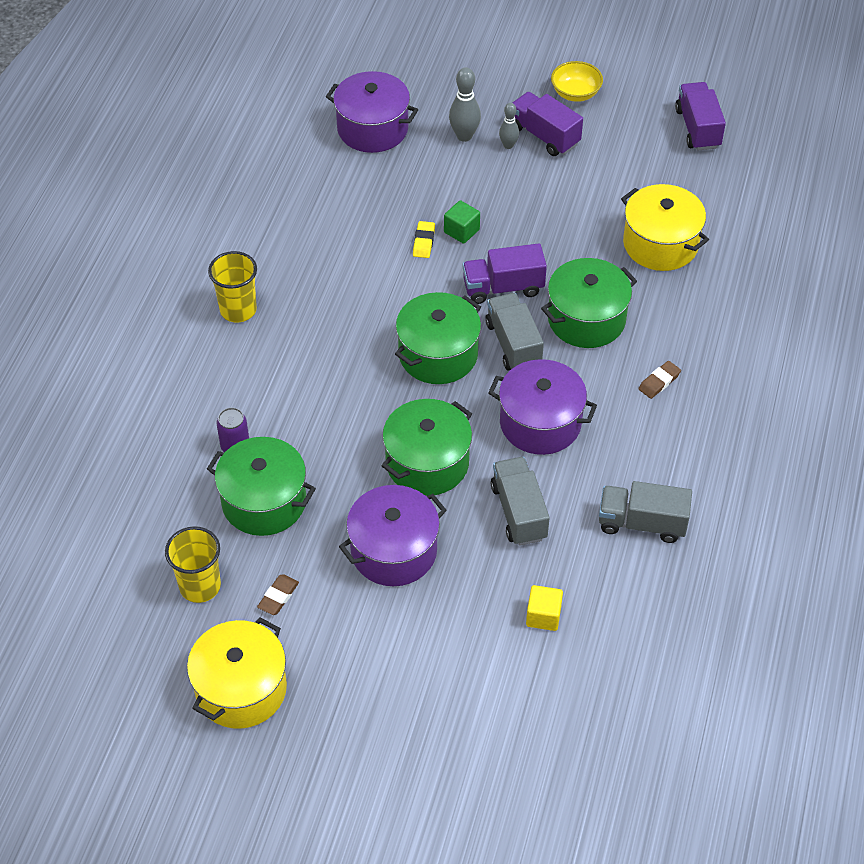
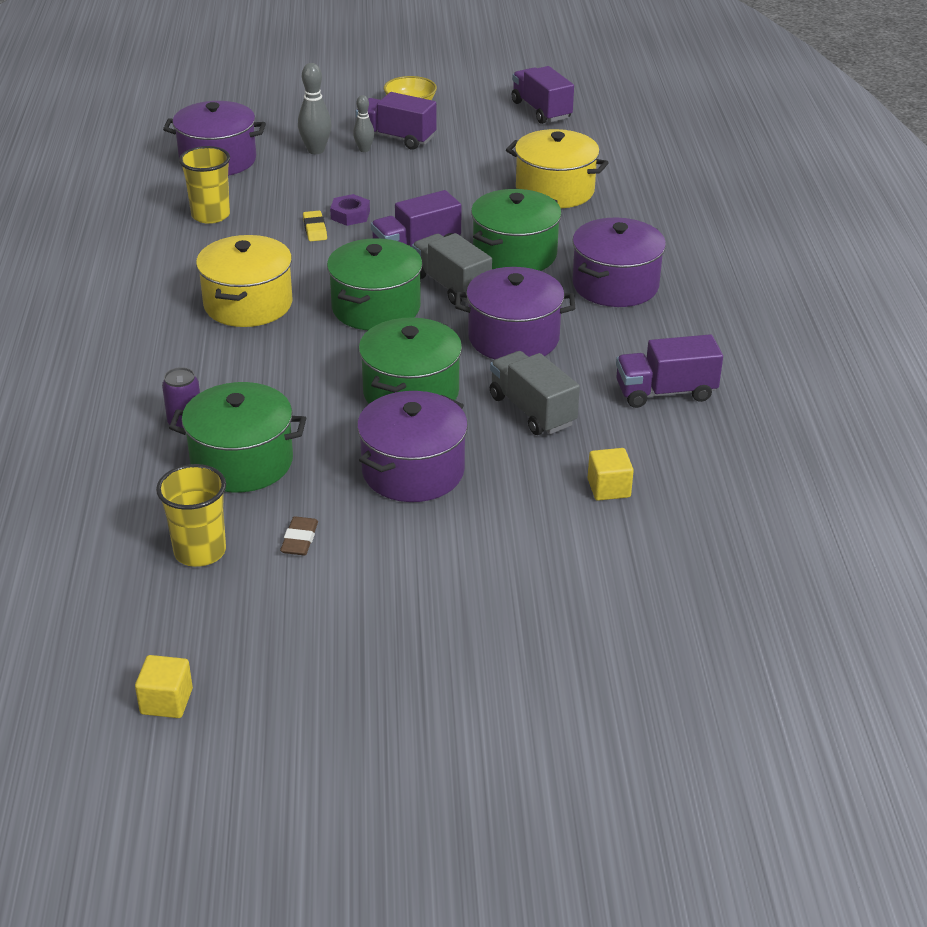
camera: 20 degrees left, 15 degrees down
(128, 722) = (166, 701): none -> yellow cube
(238, 310) = (136, 314): yellow cup -> yellow cup (210, 215)
(241, 689) = (295, 634): yellow pot -> yellow pot (248, 304)
(461, 231) = (350, 215): green cube -> purple nut
(642, 523) = (665, 392): grey truck -> purple truck
(659, 382) = (615, 285): brown eraser -> purple pot

